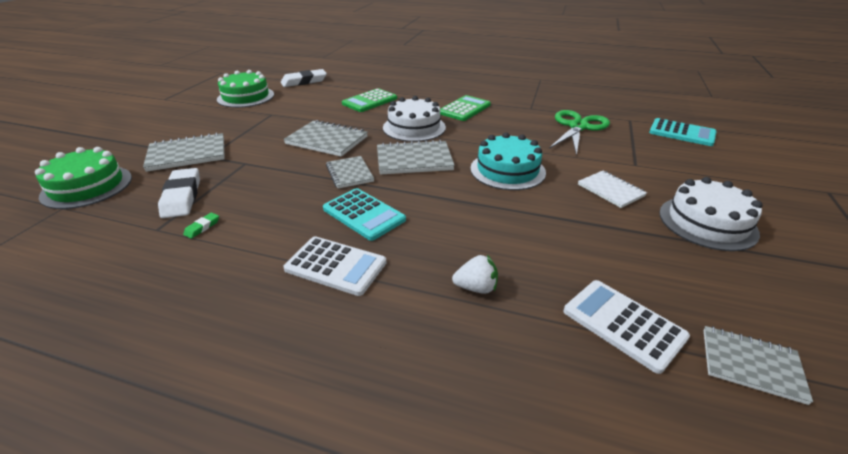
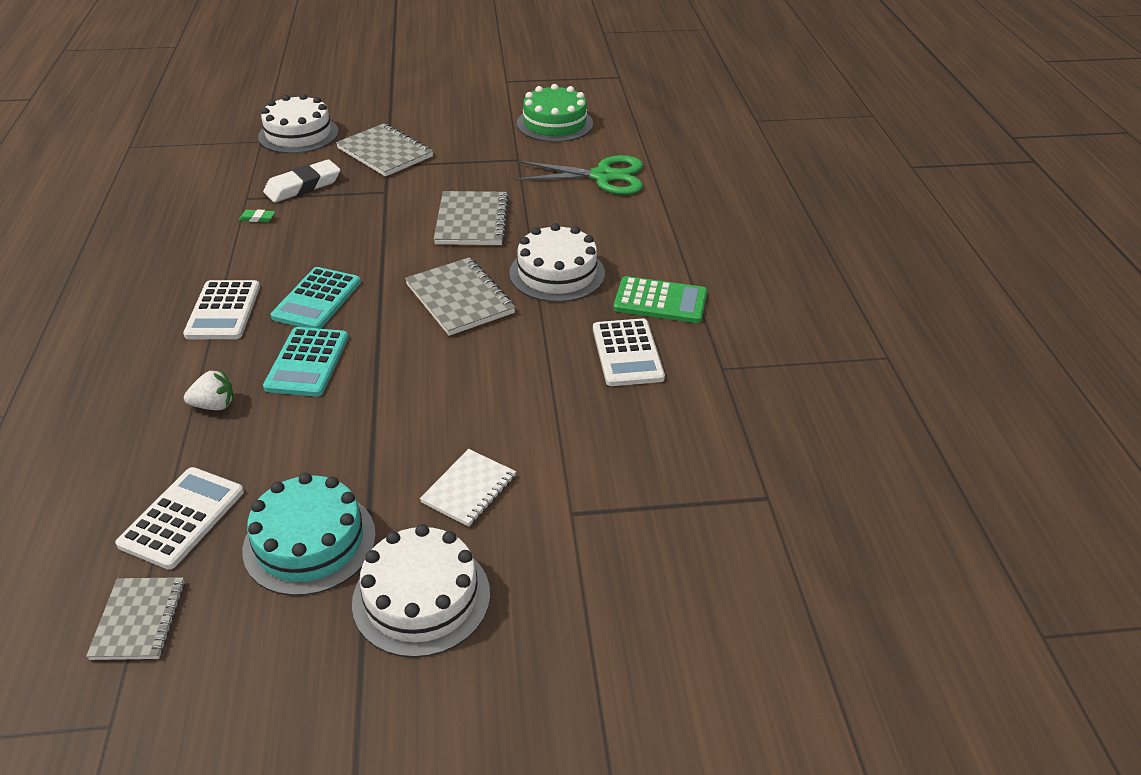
camera: 65 degrees right, 5 degrees up
(87, 186) = (298, 134): green cake -> white cake
(304, 81) = (643, 141): white eraser -> none
(349, 173) = (399, 263): grey notebook -> none
(370, 101) = (618, 213): green calculator -> none
(476, 288) = (214, 405): white strawberry -> white strawberry turned 75 degrees counterclockwise
(505, 125) = (627, 353): none -> white calculator
(507, 170) = (476, 382): turquoise cake -> turquoise cake (309, 542)
(578, 127) = (681, 433): green scissors -> green scissors (603, 176)
(682, 133) = (756, 574): turquoise calculator -> turquoise calculator (307, 362)

